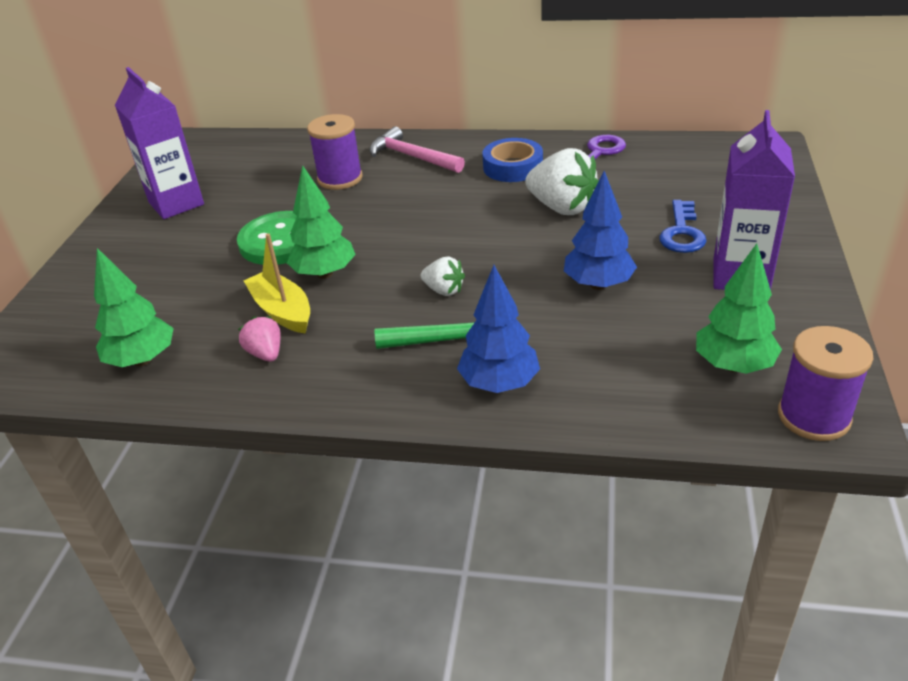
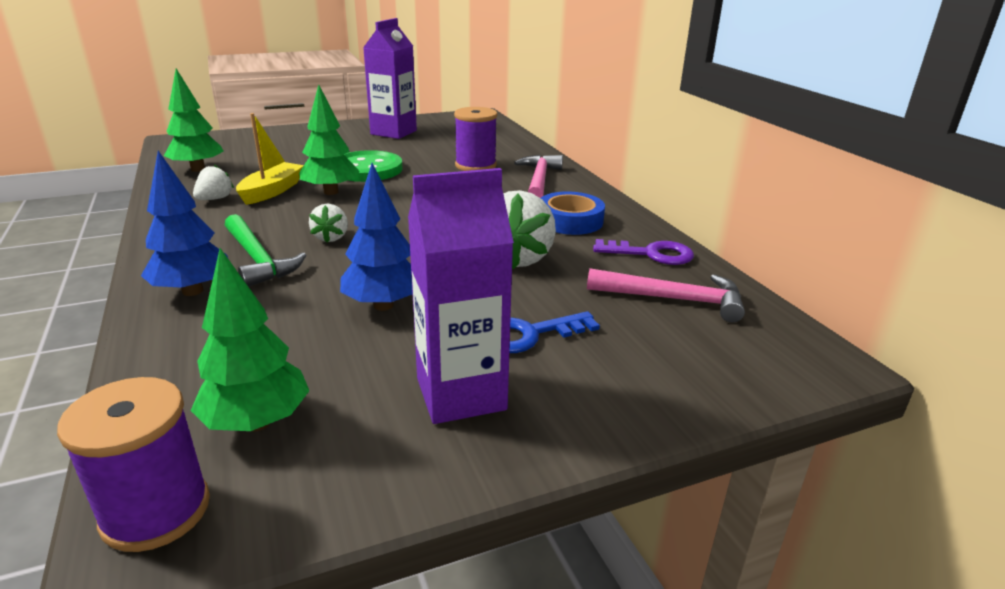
camera: 55 degrees right, 10 degrees down
(266, 353) = (215, 199): pink strawberry -> white strawberry
(670, 166) = (673, 299): none -> pink hammer

